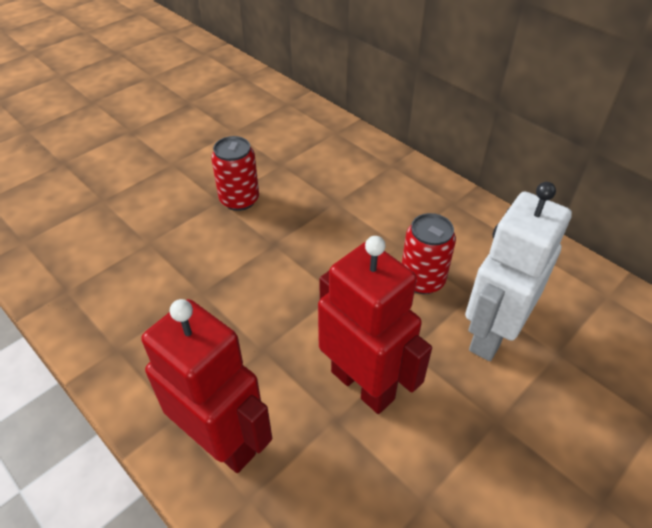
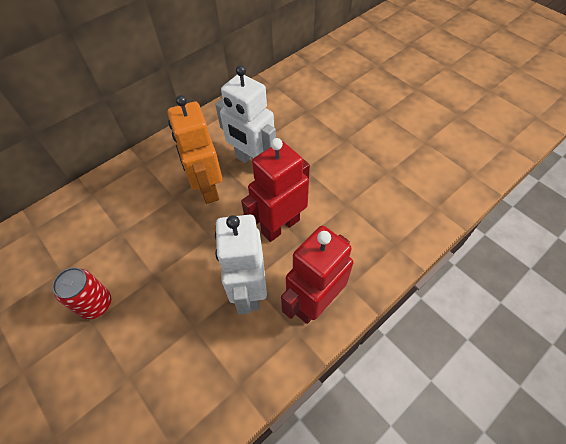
camera: 85 degrees left, 10 degrees up
(248, 349) = (249, 290): none -> white robot
(422, 280) = (207, 188): red can -> orange robot

